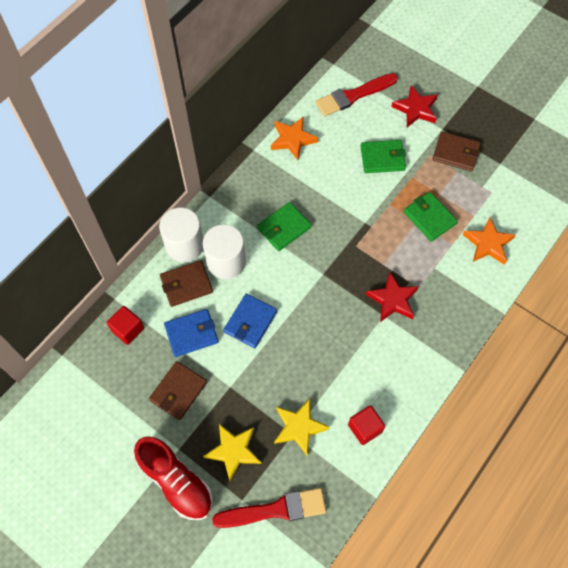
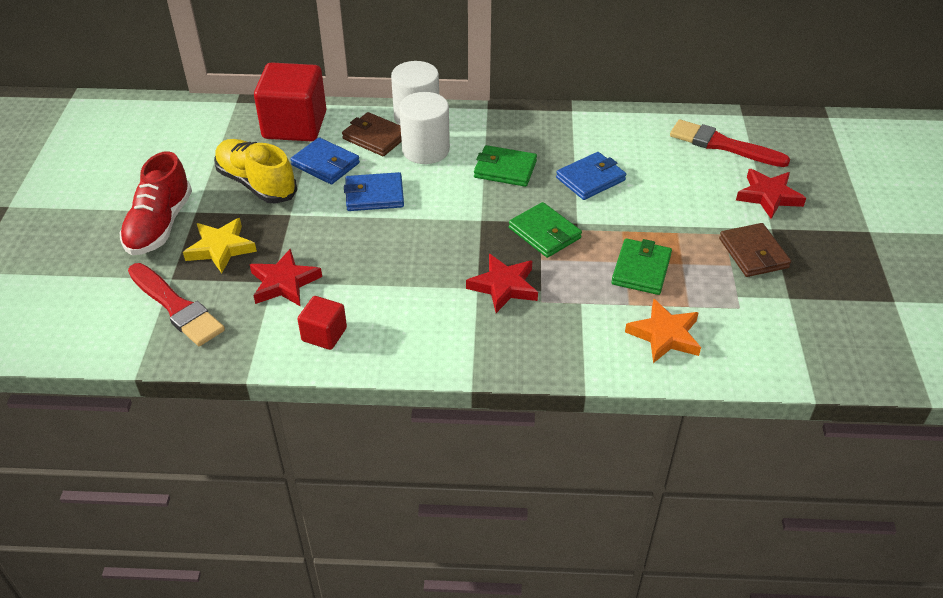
camera: 55 degrees right, 20 degrees down
(128, 329) = (295, 125): red cube -> red cube, size x1.98
(178, 391) = (257, 184): brown wallet -> yellow shoe
(293, 139) = (615, 129): orange star -> none
(299, 427) = (284, 283): yellow star -> red star
(330, 187) = (590, 179): none -> blue wallet
(382, 158) = (672, 200): green wallet -> green wallet (544, 233)

